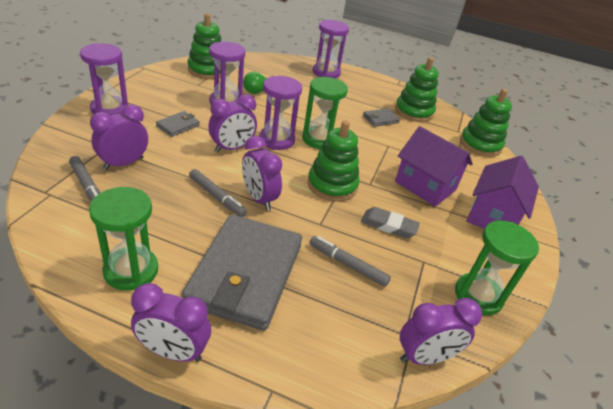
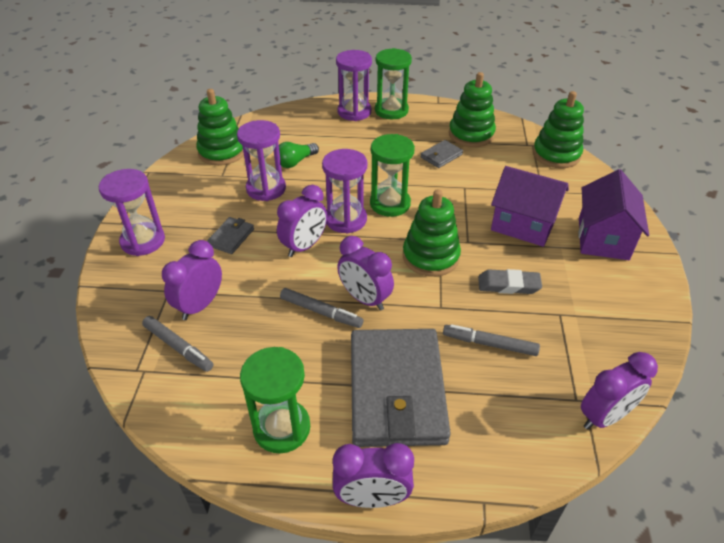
camera: 10 degrees left, 5 degrees up
(478, 296) = (625, 334): green hourglass -> green hourglass (391, 110)

